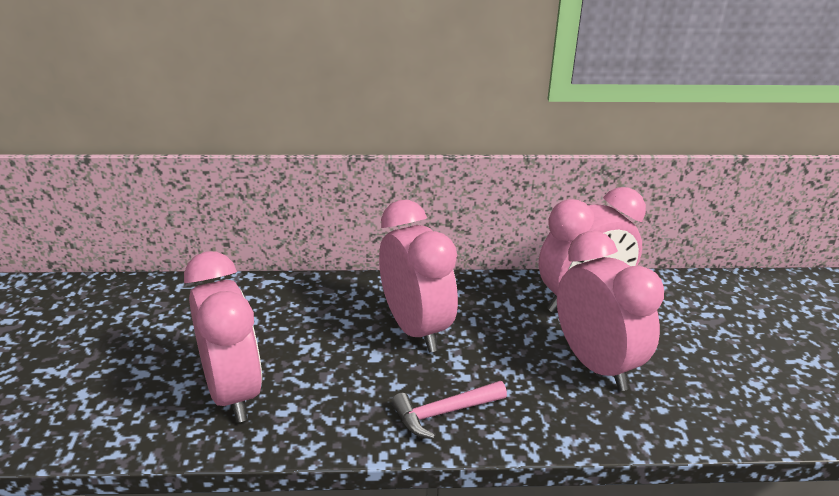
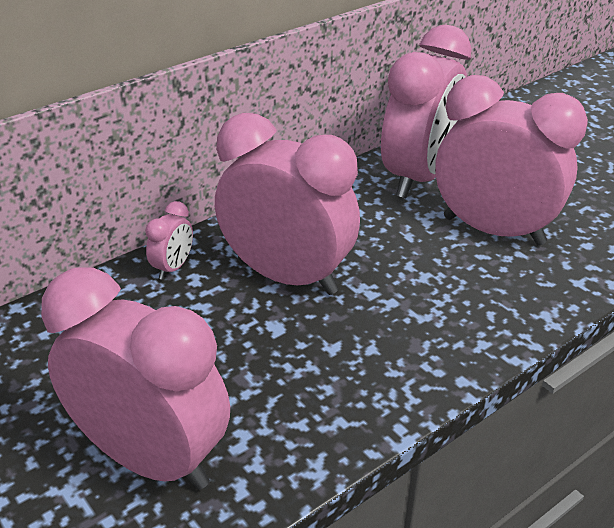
camera: 35 degrees left, 5 degrees up
(354, 291) = (173, 268): none -> pink clock
(444, 412) = (411, 349): pink hammer -> none

